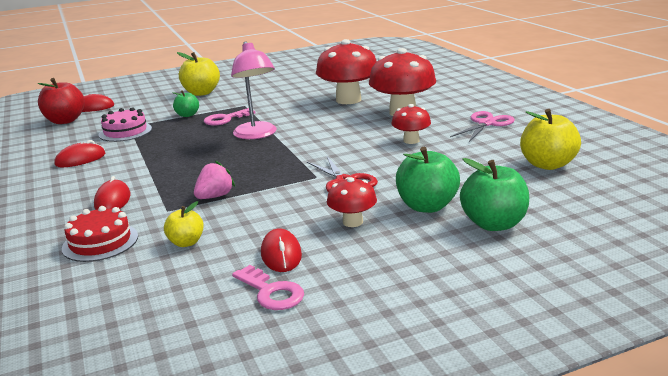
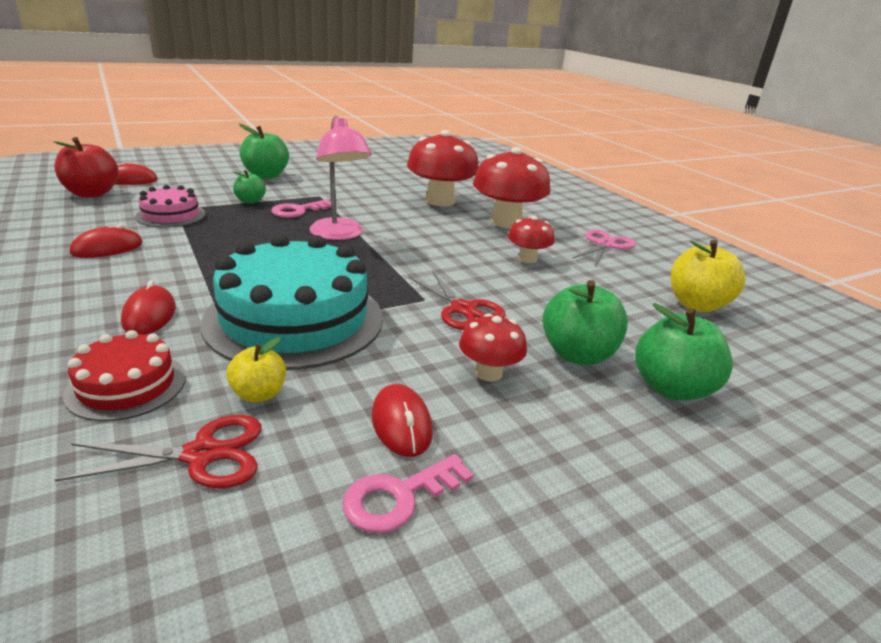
camera: 10 degrees left, 5 degrees up
(148, 276) = (202, 455): none -> red scissors
(201, 93) = (266, 176): yellow apple -> green apple
(215, 196) = (294, 319): pink strawberry -> turquoise cake
(271, 292) = (399, 497): pink key -> pink key turned 105 degrees clockwise

